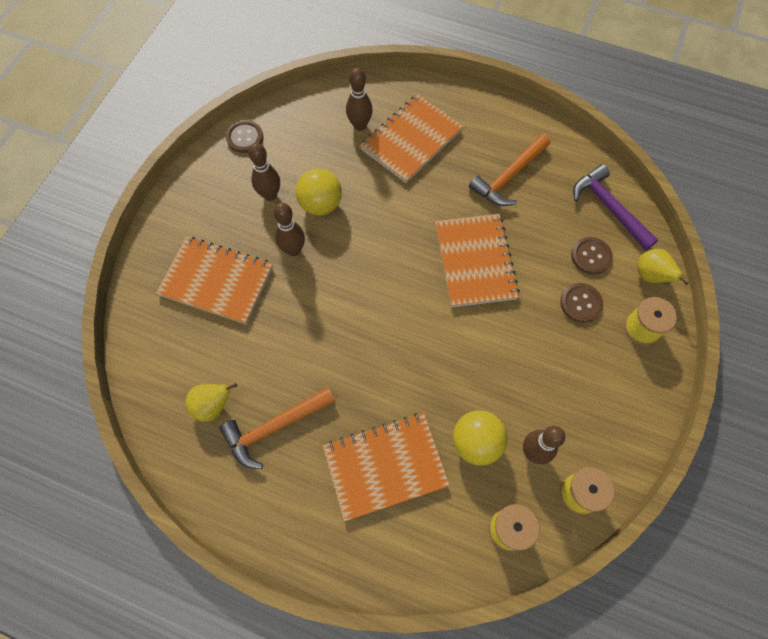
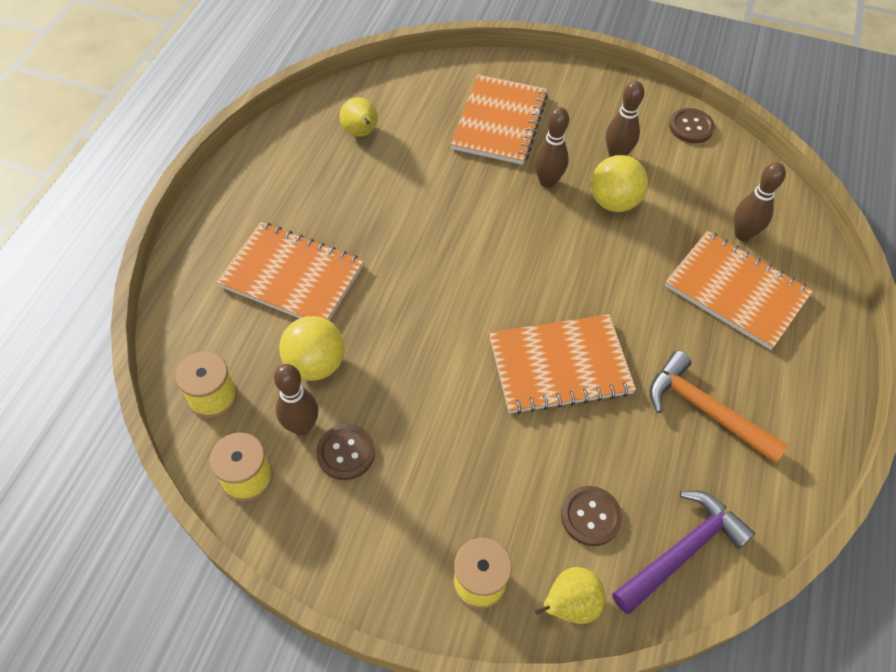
camera: 85 degrees right, 10 degrees down
(274, 427) = (337, 181): orange hammer -> none
(385, 466) = (292, 276): orange notebook -> orange notebook turned 45 degrees counterclockwise
(581, 303) = (511, 497): brown button -> brown button (346, 453)

